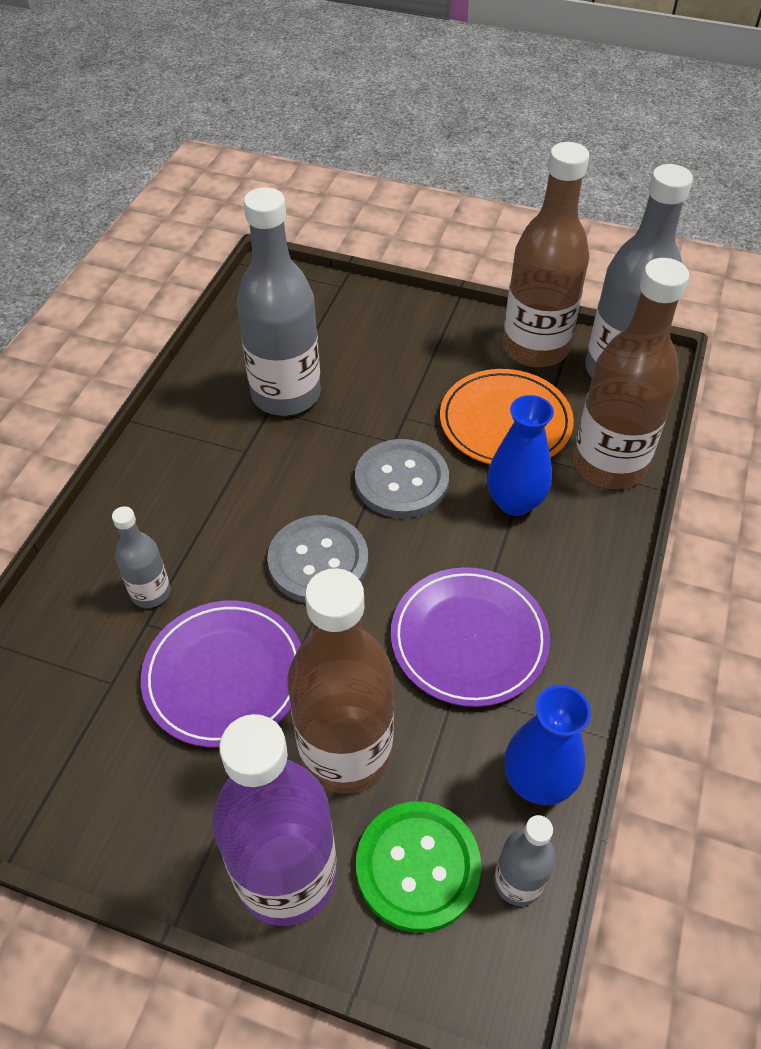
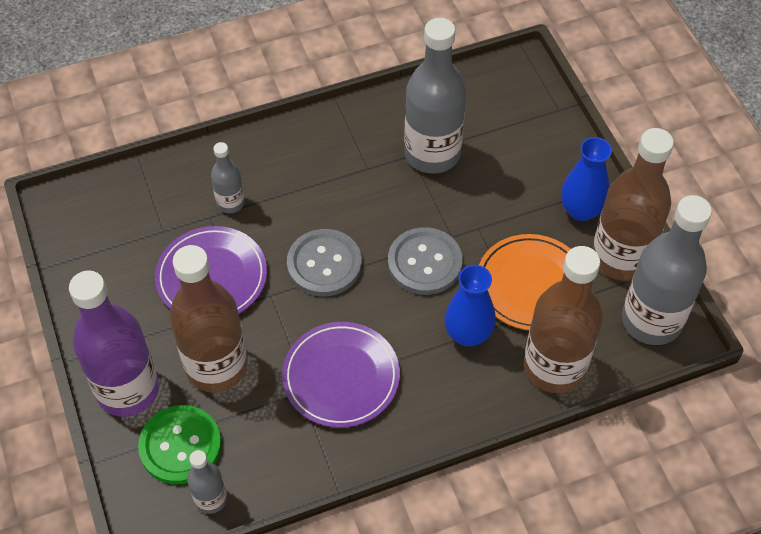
camera: 50 degrees right, 5 degrees up
(537, 781) = (278, 471): blue vase -> blue vase (581, 210)

